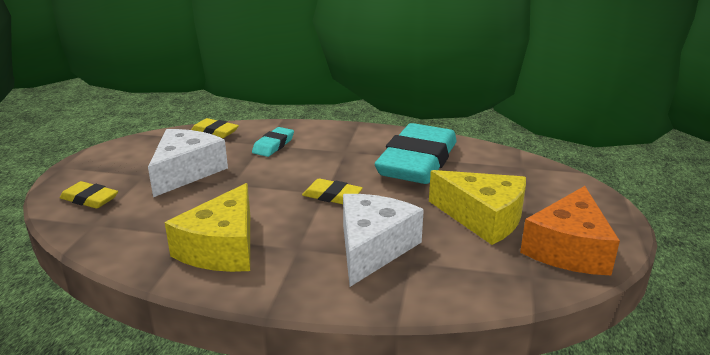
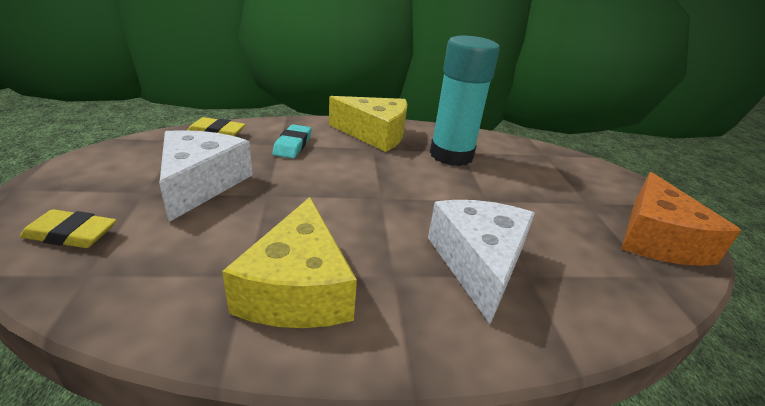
camera: 20 degrees left, 5 degrees up
(332, 196) = (392, 200): yellow eraser -> none
(417, 162) = (451, 155): turquoise eraser -> turquoise glue stick
(483, 218) = (557, 212): yellow cheese -> yellow cheese (375, 134)

